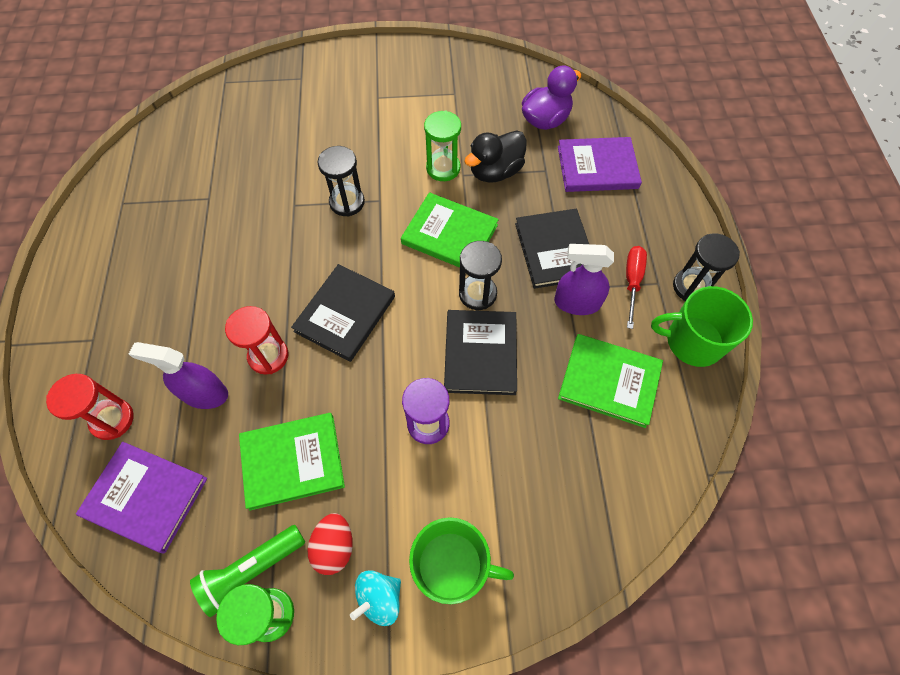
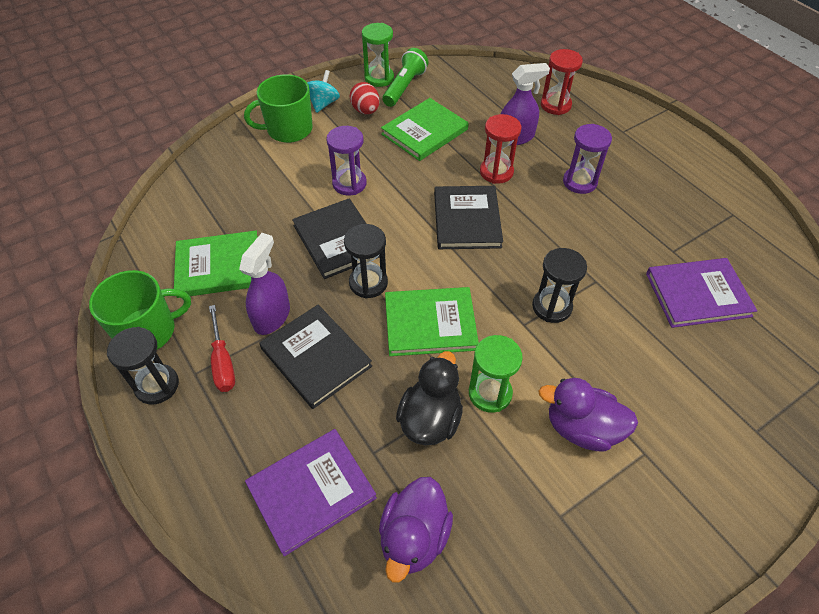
camera: 150 degrees right, 10 degrees down
(145, 497) = (494, 87): purple book -> purple book (697, 294)
(204, 301) = (579, 182): none -> purple hourglass
(402, 124) = (582, 428): none -> purple duck
(577, 302) = (272, 316): purple spray bottle -> purple spray bottle turned 45 degrees counterclockwise

